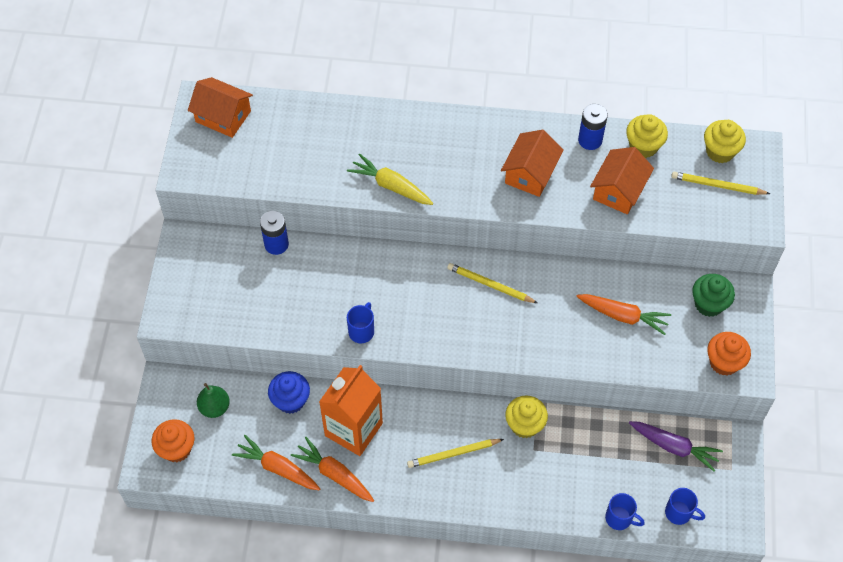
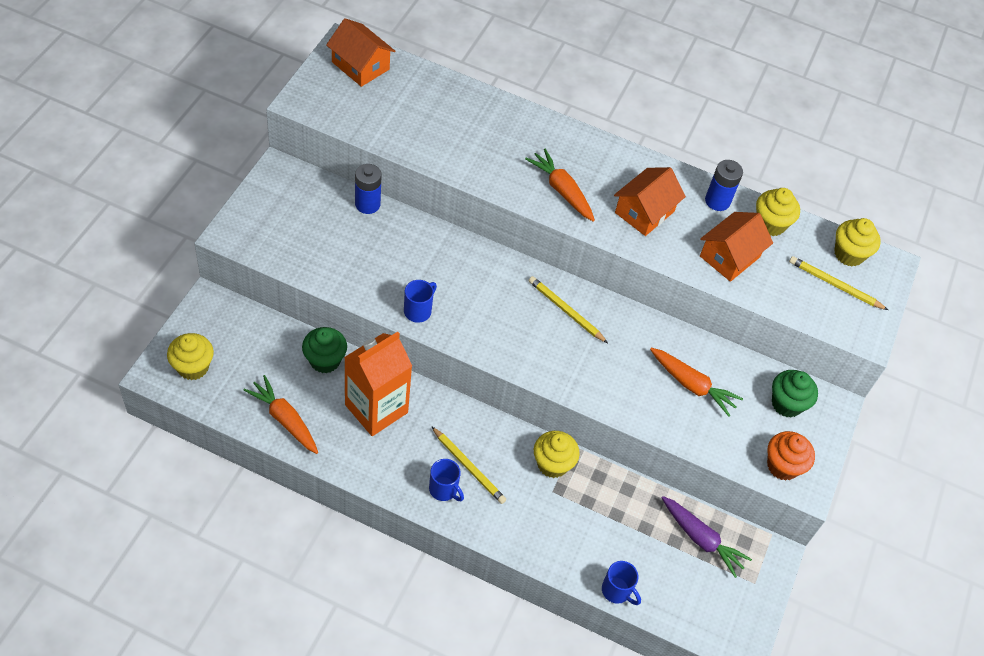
camera: 10 degrees right, 5 degrees down
(177, 449) = (193, 367): orange cupcake -> yellow cupcake
(215, 407) = (247, 341): green pear -> none
(290, 401) = (325, 360): blue cupcake -> green cupcake
(334, 474) = (339, 445): orange carrot -> orange carrot (561, 190)
(391, 186) = (498, 178): yellow carrot -> none
(453, 453) = (468, 467): yellow pencil -> yellow pencil turned 135 degrees counterclockwise
(679, 513) = (682, 607): blue mug -> blue mug (444, 489)

